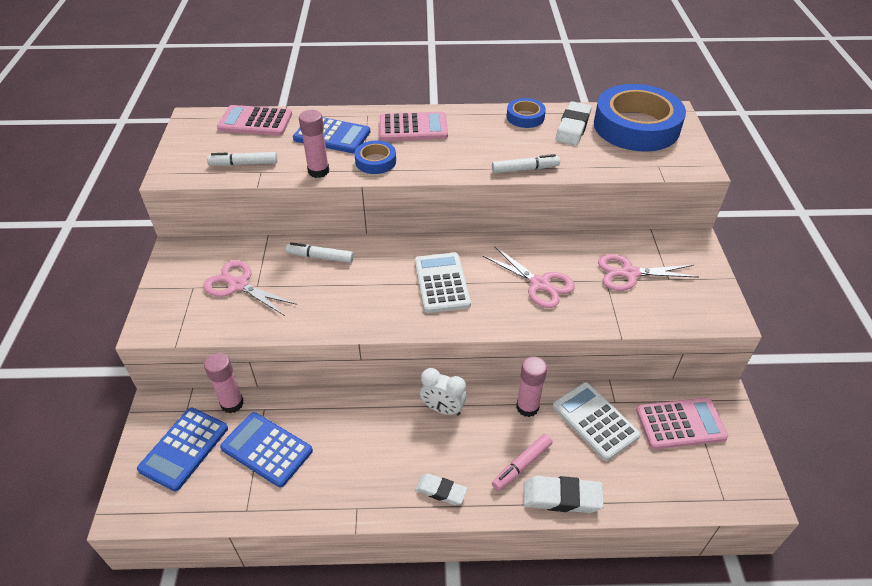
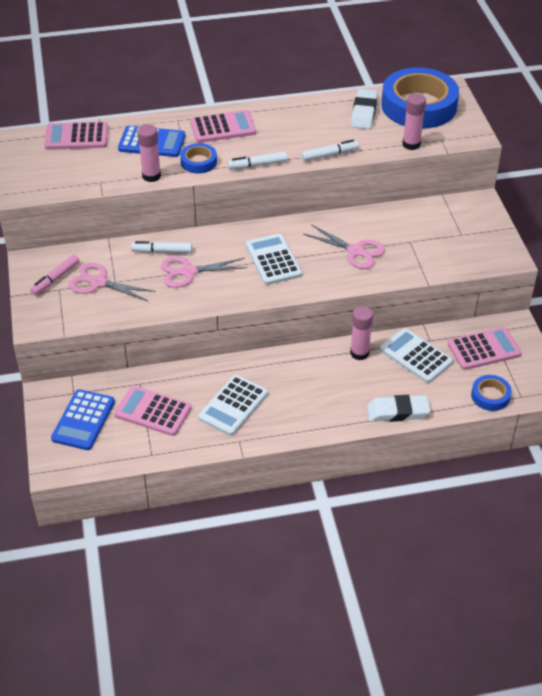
camera: 10 degrees left, 0 degrees up
(232, 403) = (111, 383): pink glue stick -> pink glue stick (411, 144)
(244, 164) = (82, 177): white marker -> white marker (257, 165)
(267, 449) = (153, 411): blue calculator -> pink calculator
(362, 456) = (233, 406): none -> white calculator
(441, 491) = (302, 420): white eraser -> none
(442, 409) = (290, 363): white clock -> none
(521, 465) = (362, 395): pink marker -> pink marker (55, 279)
(525, 117) = (320, 107): blue tape -> blue tape (490, 396)
(629, 273) = (429, 234): pink scissors -> pink scissors (188, 272)

